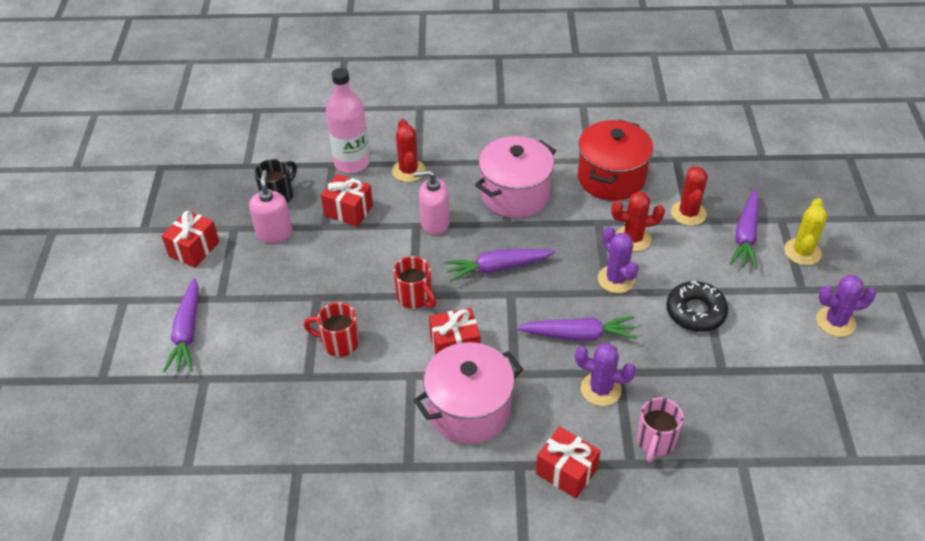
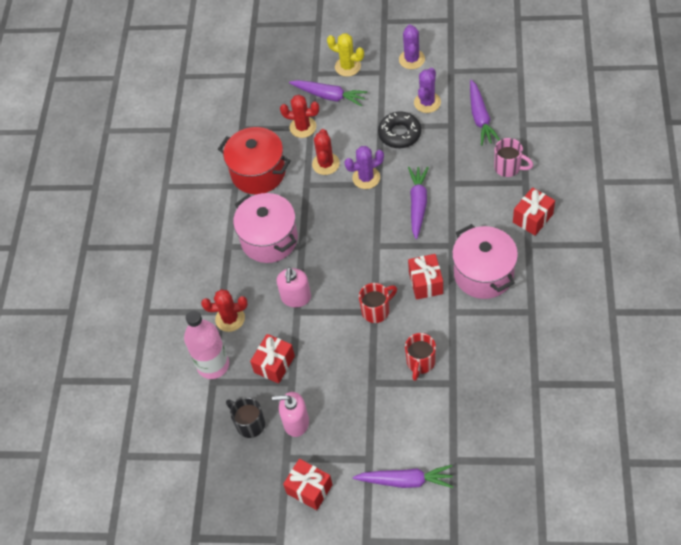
camera: 80 degrees left, 10 degrees up
(497, 268) = (349, 253): purple carrot -> purple carrot (480, 118)
(600, 389) = (466, 194): purple cactus -> purple cactus (427, 102)

